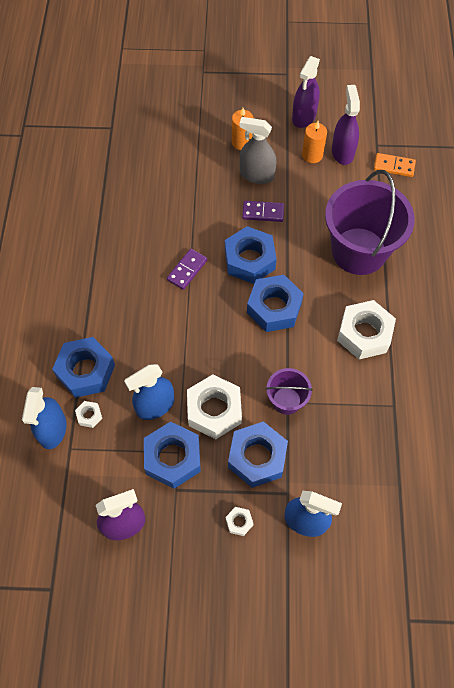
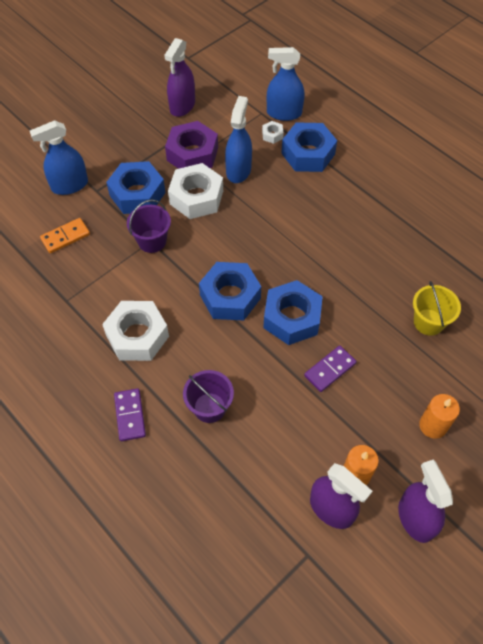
camera: 135 degrees right, 5 degrees down
(53, 429) = (284, 113): blue spray bottle -> blue spray bottle turned 45 degrees counterclockwise
(171, 188) = (428, 322): none -> yellow bucket
(173, 458) = (192, 154): blue nut -> purple nut
(187, 270) = (329, 268): purple domino -> purple domino (130, 415)
(239, 522) = (113, 155): white nut -> none
(256, 175) = (378, 402): grey spray bottle -> none
(359, 251) = (209, 407): purple bucket -> purple bucket, size x0.48
(394, 166) = (264, 541): orange domino -> orange domino (65, 237)

